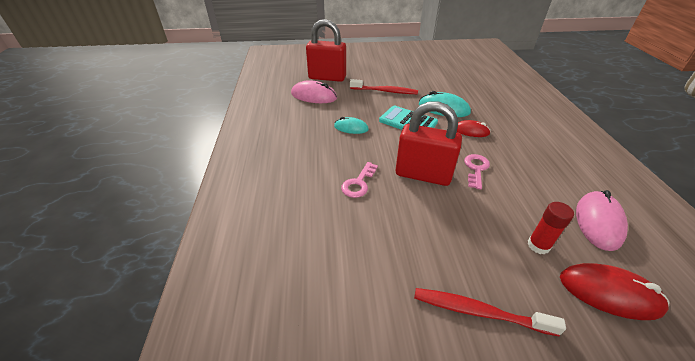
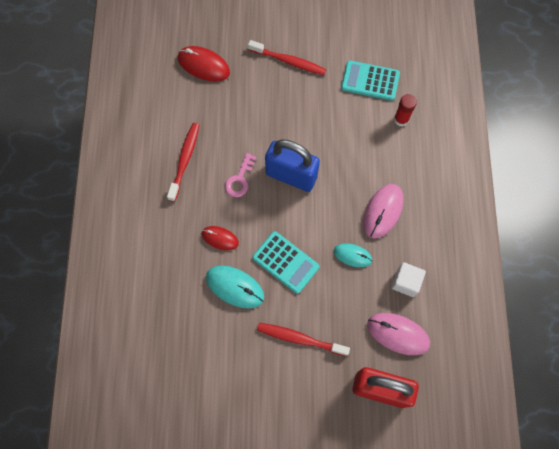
camera: 175 degrees left, 30 degrees up
(305, 117) = (406, 282): none -> white cube
(340, 288) = (370, 81): none -> turquoise calculator
(358, 183) = (351, 170): pink key -> none
(423, 175) = (291, 175): red padlock -> blue padlock
(538, 245) = (228, 99): red glue stick -> red glue stick (401, 119)
(544, 180) = (184, 160): none -> red toothbrush
(598, 222) = (170, 115): pink mouse -> pink mouse (383, 211)

